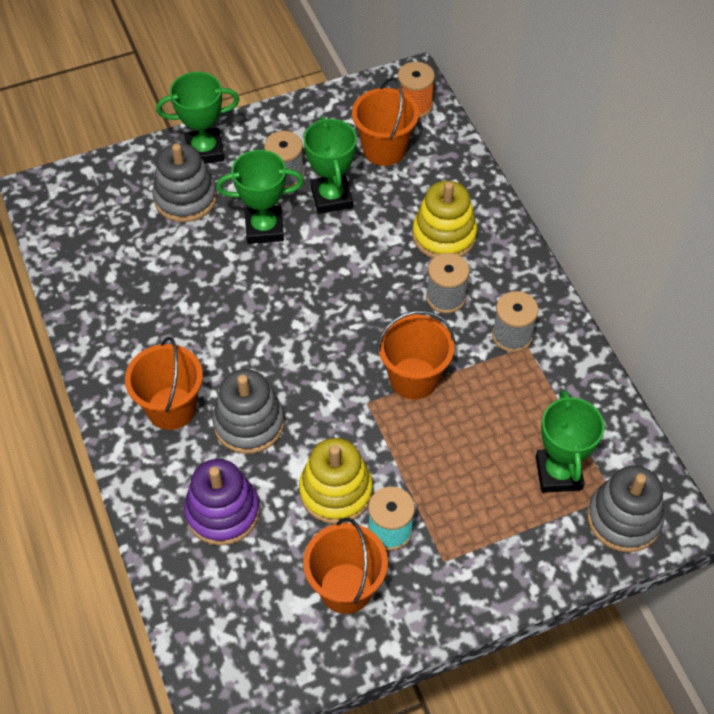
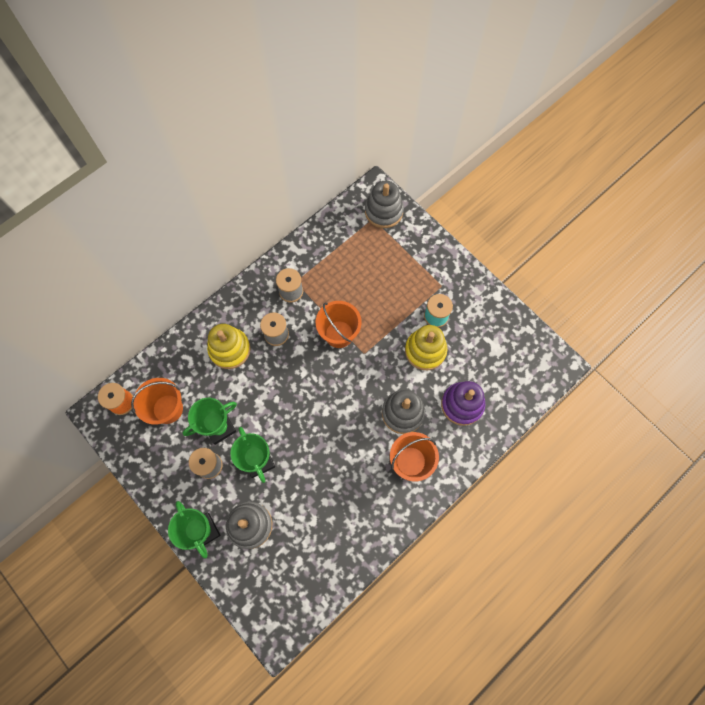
camera: 110 degrees left, 15 degrees up
(346, 588) = (476, 326): orange bucket -> none
(558, 473) = (370, 246): green trophy -> none

